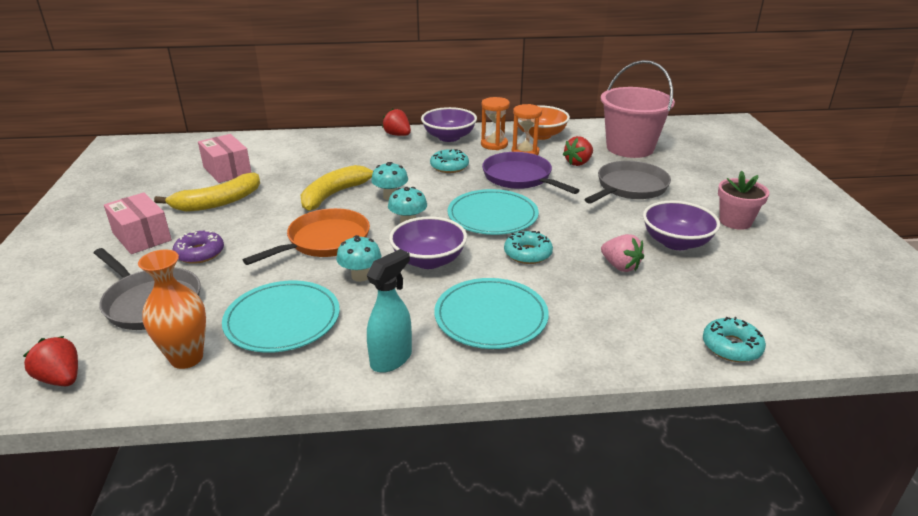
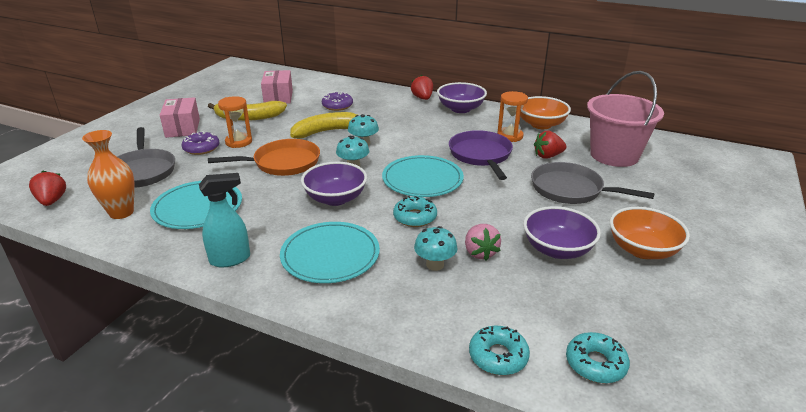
camera: 30 degrees right, 0 degrees up
(312, 164) = (337, 106): none -> purple donut
(360, 276) = (277, 195): turquoise mushroom -> turquoise mushroom (435, 265)
(449, 166) = (434, 132): turquoise donut -> turquoise donut (595, 364)
(494, 144) = (491, 123): orange hourglass -> orange hourglass (238, 142)
(629, 187) = (571, 189): grey pan -> grey pan turned 135 degrees counterclockwise
(735, 221) = (642, 250): pink flower pot -> orange bowl

